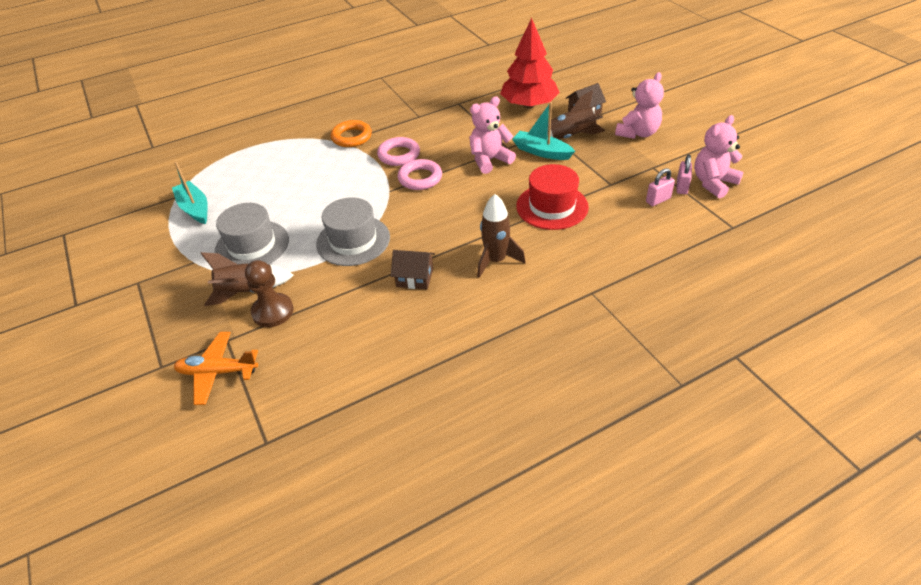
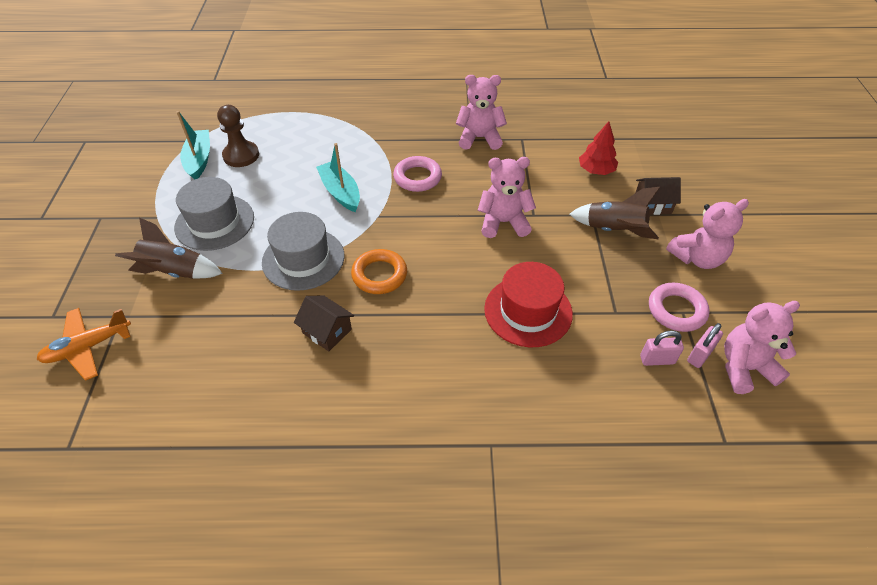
camera: 25 degrees right, 5 degrees up
(217, 372) = (88, 347): orange plane -> orange plane turned 60 degrees counterclockwise
(273, 311) = (178, 305): brown pawn -> brown pawn (241, 155)
(351, 137) = (388, 138): orange ring -> orange ring (379, 275)
(420, 178) = (418, 214): pink ring -> pink ring (676, 310)
(425, 113) = (479, 138): none -> pink teddy bear
(496, 260) = (420, 351): brown rocket -> none
(529, 105) = (596, 170): red tree -> red tree, size x0.55
(541, 152) = (567, 236): turquoise boat -> turquoise boat (340, 192)

